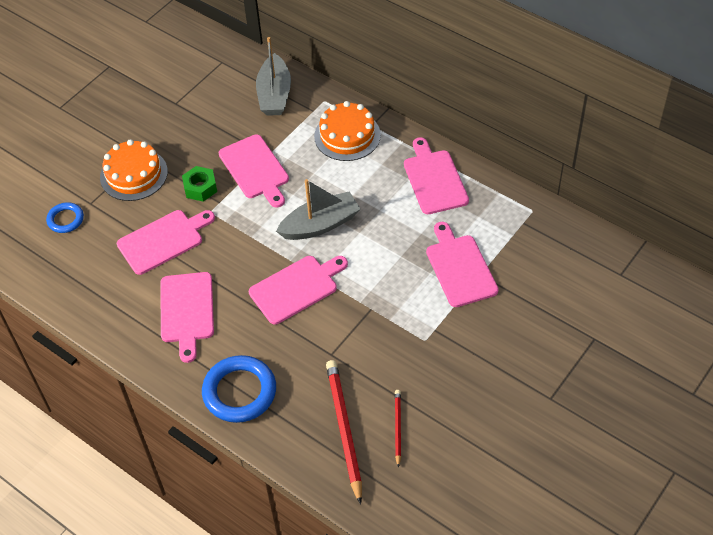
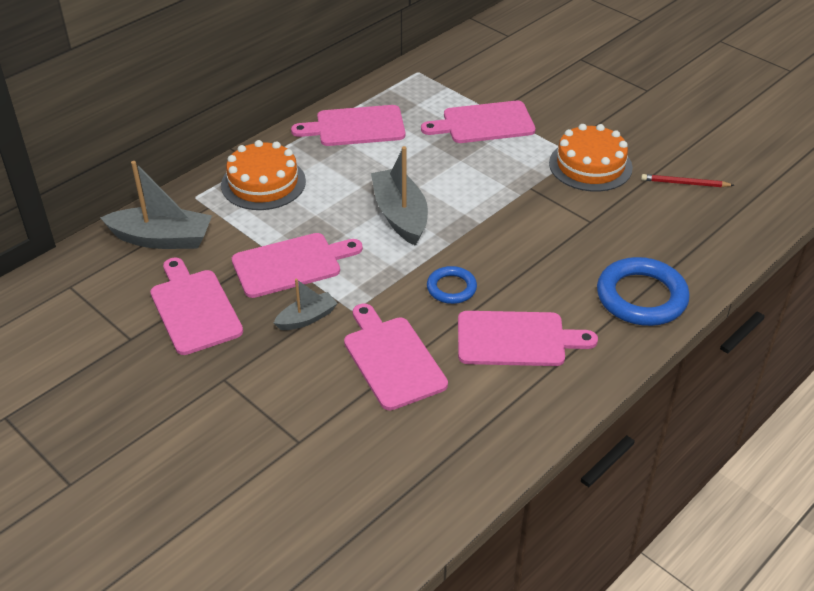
camera: 85 degrees left, 10 degrees down
(65, 219) = (324, 473): blue ring -> blue ring (451, 288)
(134, 174) = (257, 389): orange cake -> orange cake (590, 165)
(200, 188) = (307, 318): green nut -> grey boat
(296, 288) = (493, 241): pink cutting board -> pink cutting board (194, 308)
(344, 430) = (689, 219): red pencil -> none

